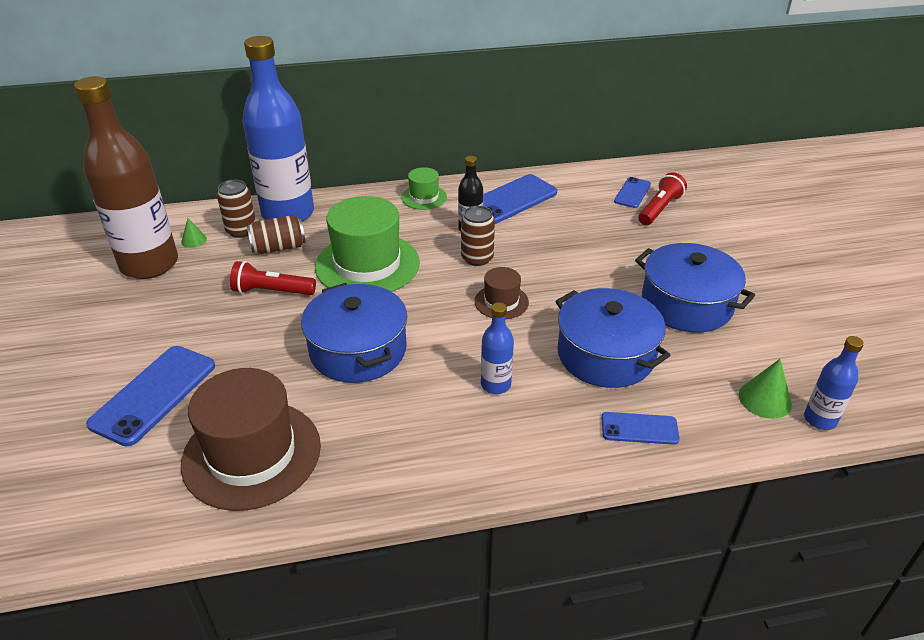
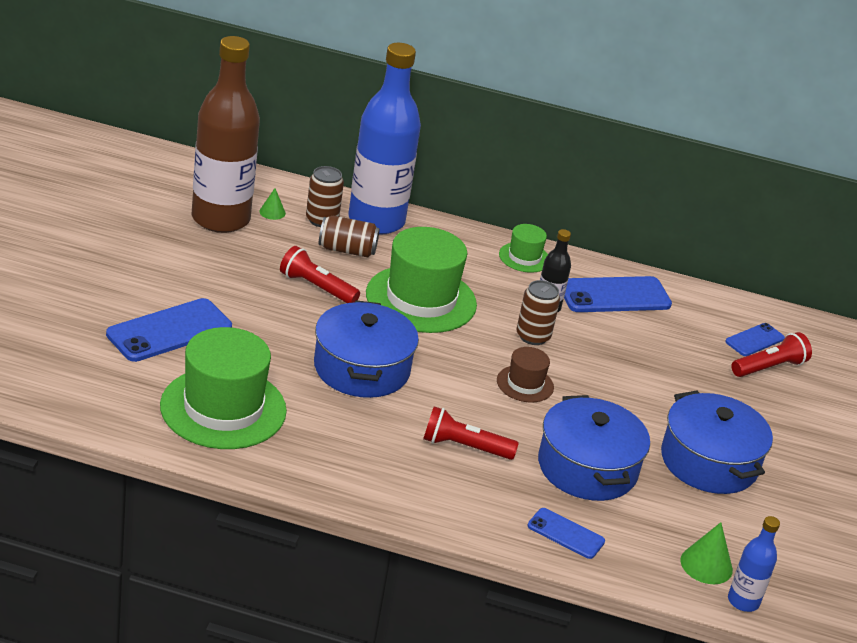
camera: 20 degrees right, 5 degrees down
(252, 454) = (223, 408): brown hat -> green hat
(495, 385) = (464, 447): blue bottle -> red flashlight

